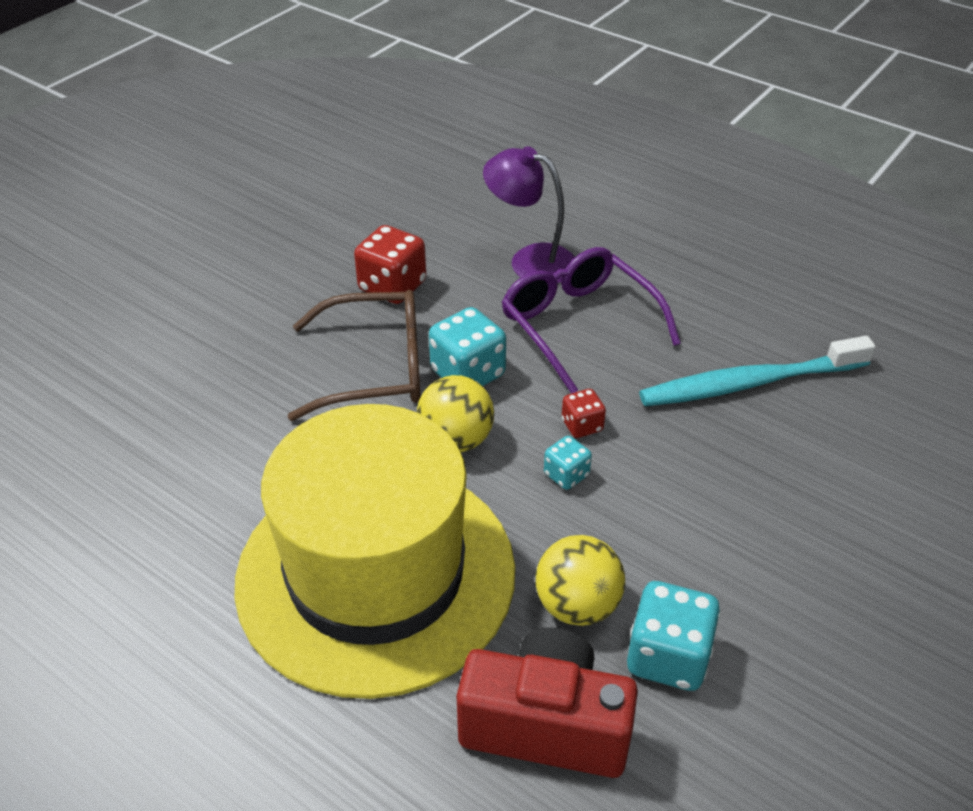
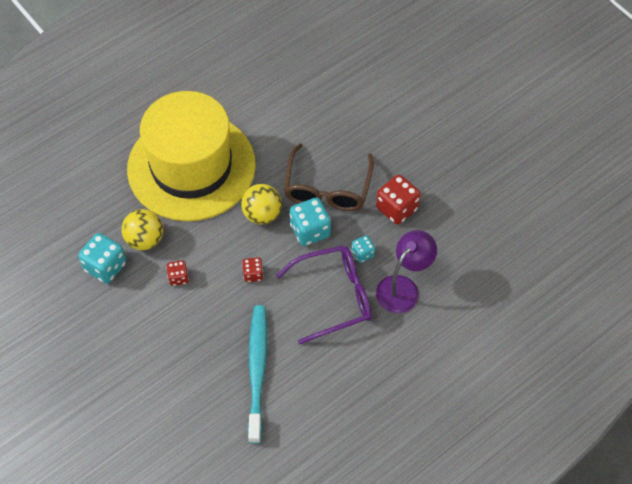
camera: 105 degrees right, 15 degrees up
(546, 725) = (94, 212): red camera -> none
(566, 475) = (222, 257): turquoise dice -> turquoise dice (362, 253)
(636, 527) = (178, 277): none -> red dice

